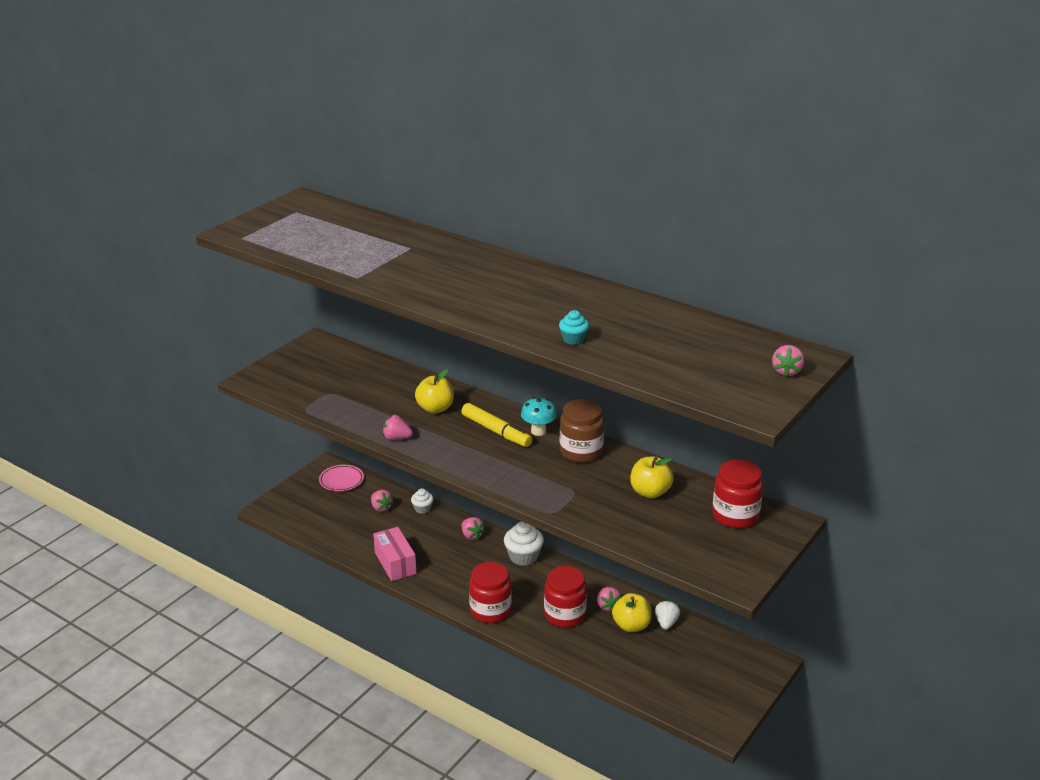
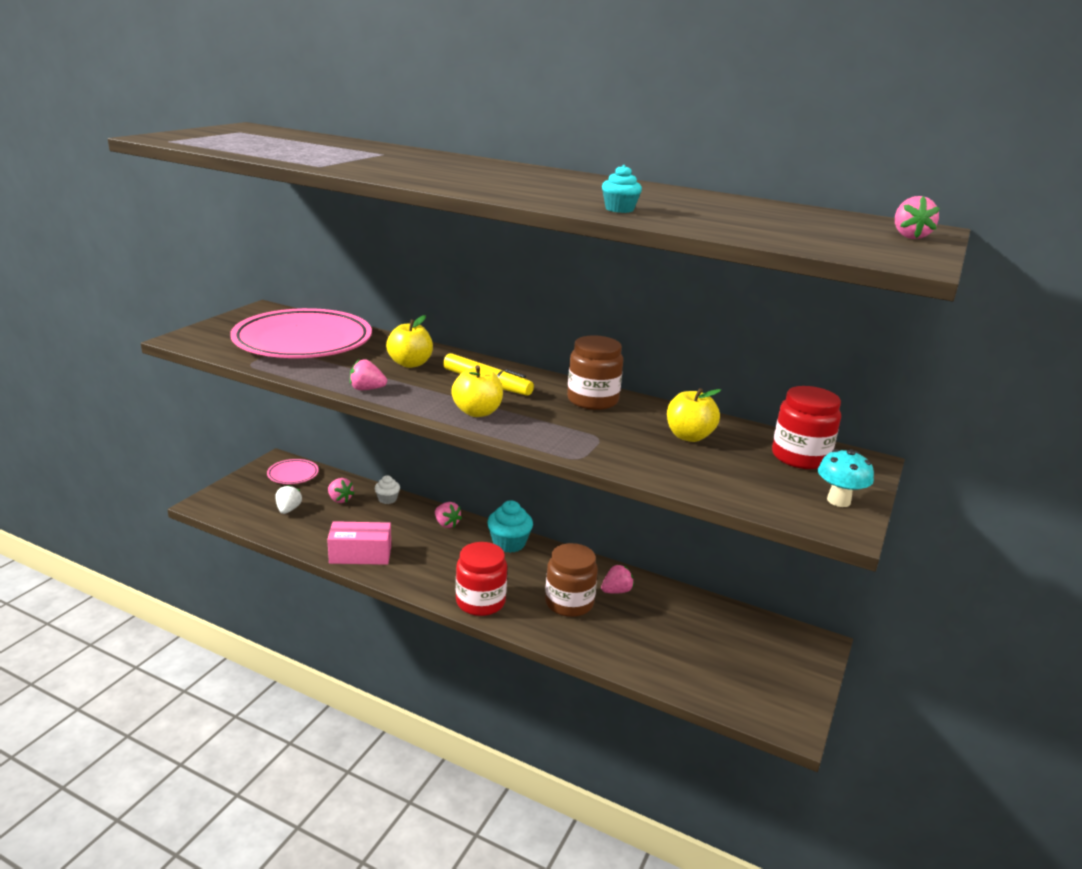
camera: 10 degrees left, 5 degrees down
(348, 382) = (303, 342): none -> pink plate
(395, 563) = (360, 555): pink box -> pink box turned 60 degrees counterclockwise
(523, 556) = (509, 543): white cupcake -> turquoise cupcake
(538, 431) = (536, 383): turquoise mushroom -> turquoise mushroom (838, 501)
(564, 615) = (569, 603): red jar -> brown jar
(608, 606) = (616, 591): pink strawberry -> pink strawberry turned 105 degrees counterclockwise
(631, 626) = (649, 611): yellow apple -> yellow apple (477, 412)
(666, 623) = (687, 606): white strawberry -> white strawberry (288, 510)

